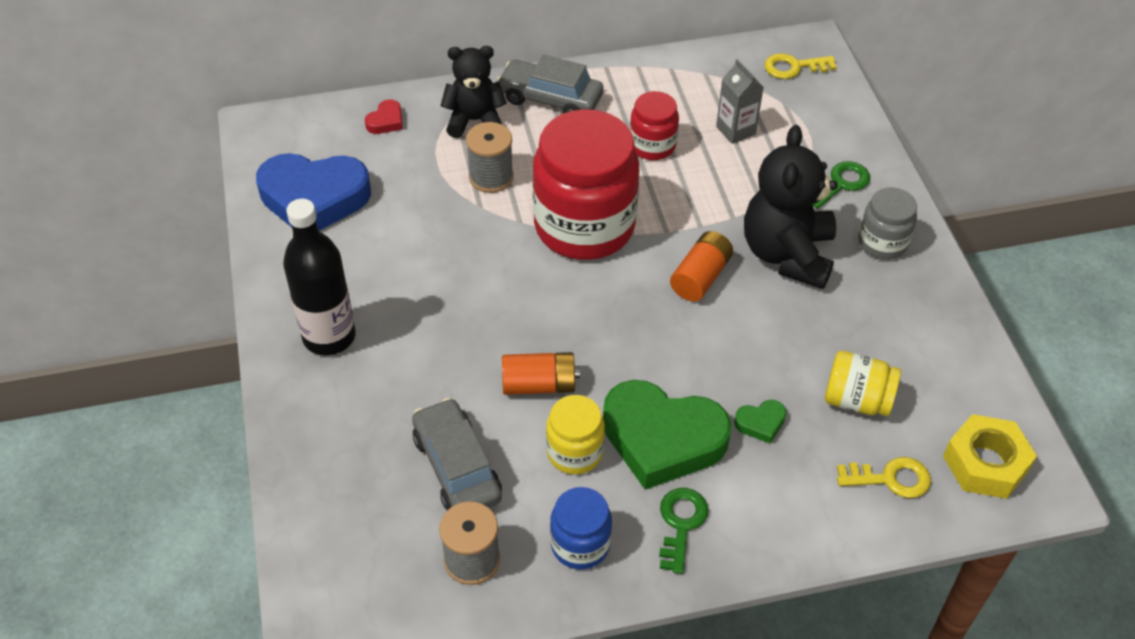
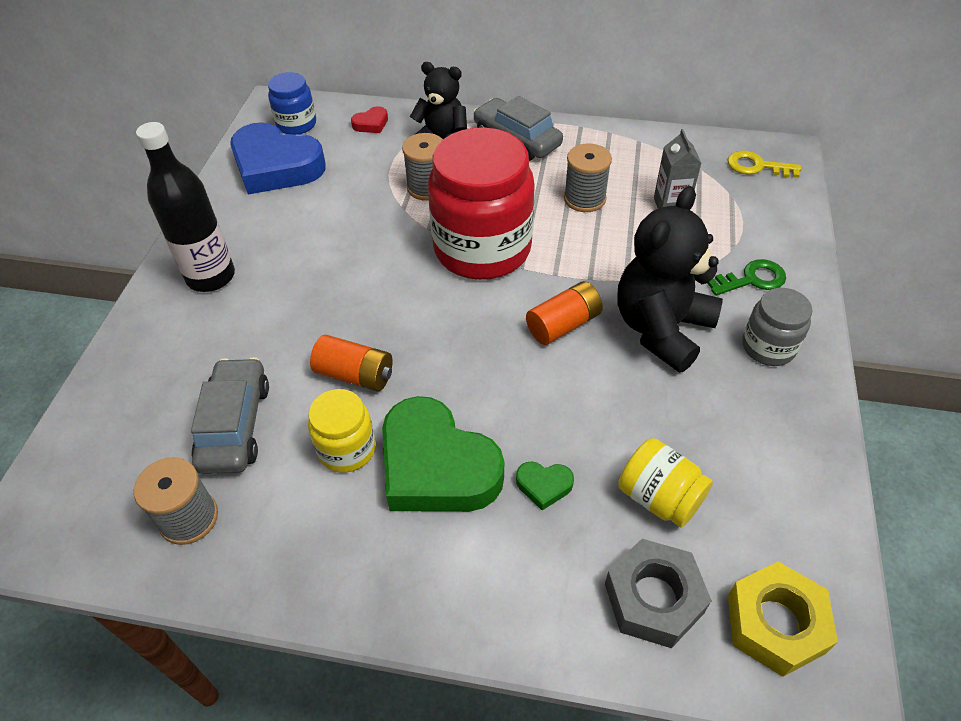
camera: 25 degrees right, 0 degrees up
(580, 544) = (294, 543): blue jar -> blue jar (296, 124)
(652, 146) = (584, 199): red jar -> grey spool
(681, 524) = (403, 560): green key -> none
(890, 478) = (653, 598): yellow key -> grey nut

